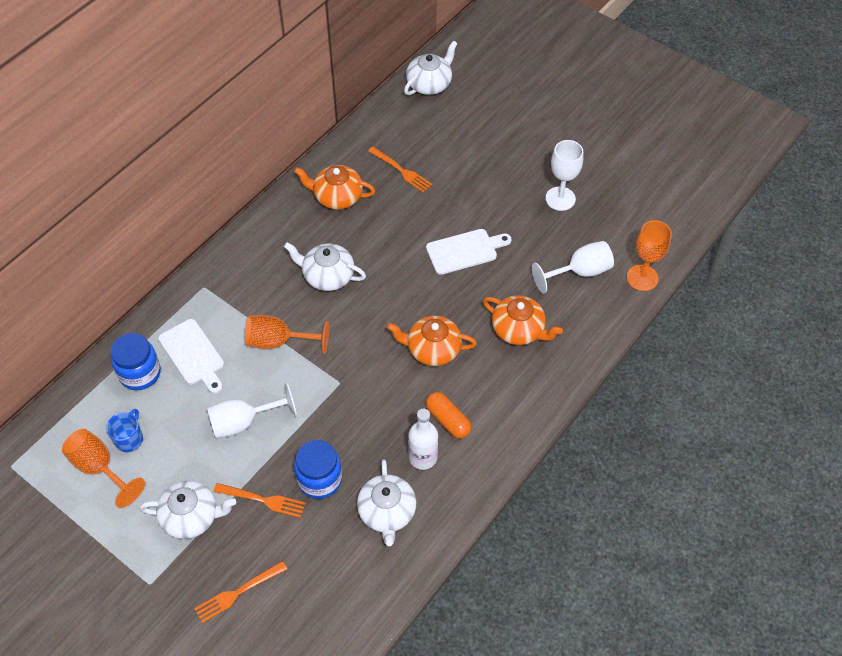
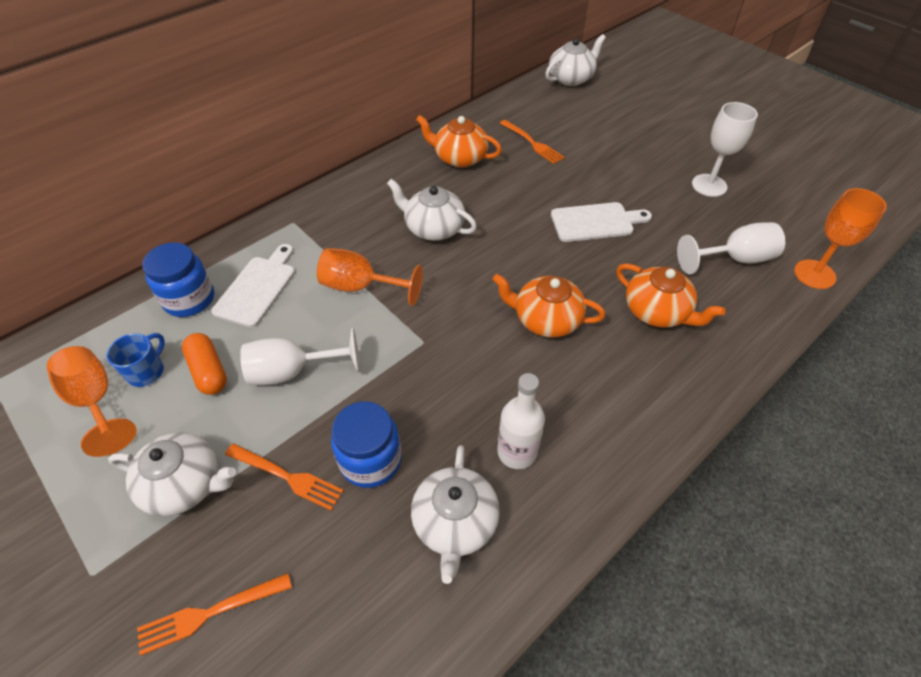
camera: 10 degrees right, 5 degrees down
(193, 355) = (257, 288): white cutting board -> white cutting board turned 135 degrees counterclockwise
(448, 420) = (557, 407): orange capsule -> orange capsule (208, 371)

